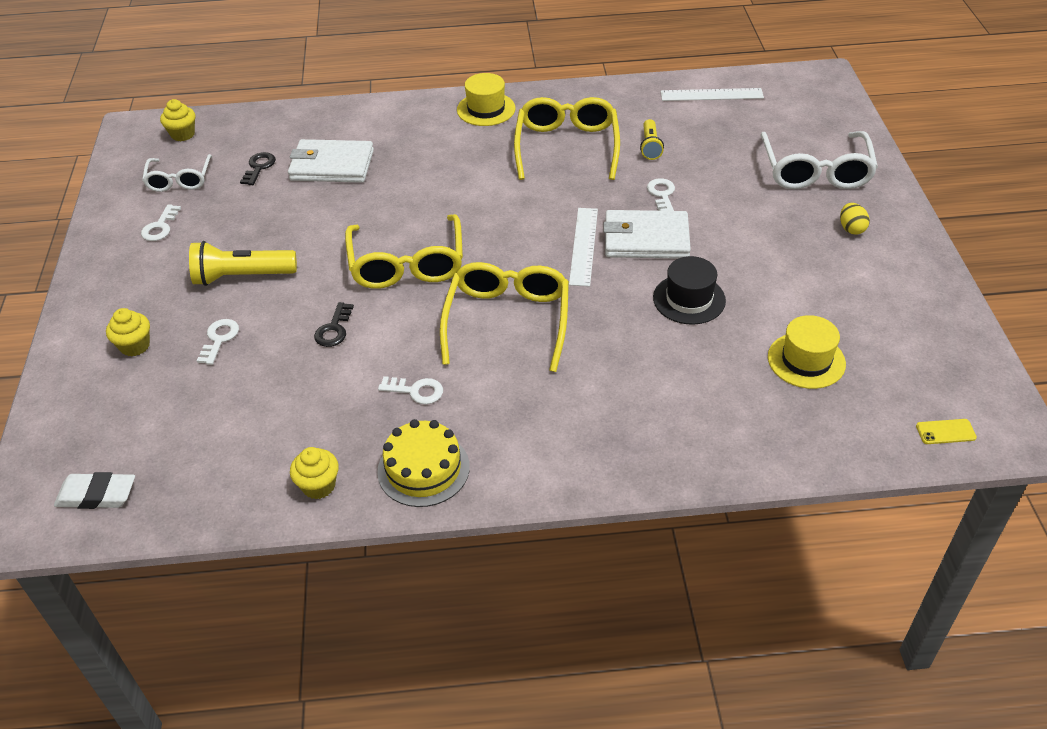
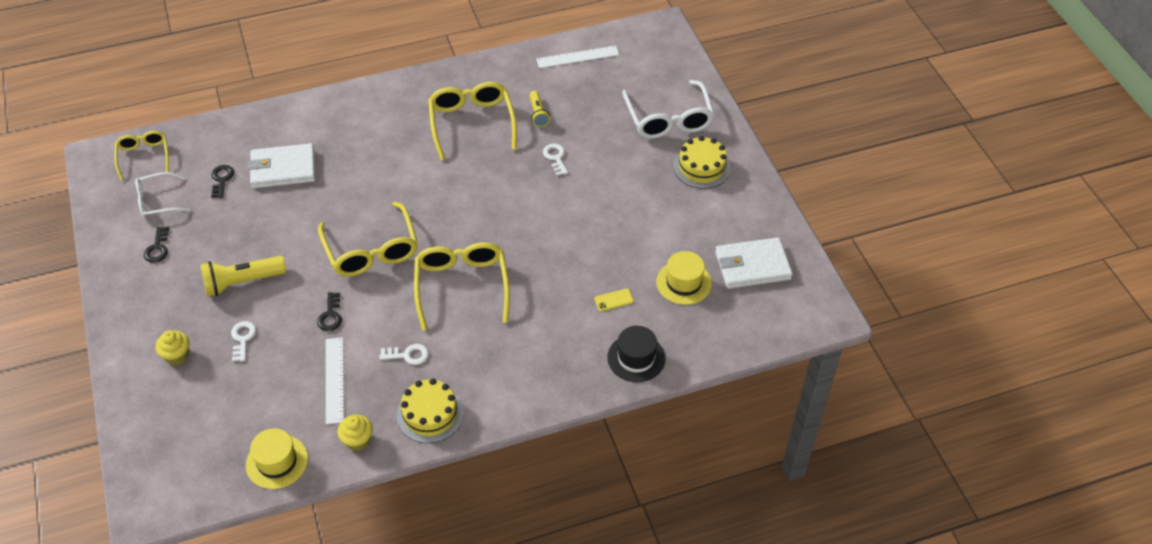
camera: 15 degrees left, 5 degrees up
(97, 495) = (194, 478): white eraser -> none
(160, 227) = (158, 248): white key -> black key
(179, 180) = (157, 201): white glasses -> white glasses turned 90 degrees clockwise
(183, 134) = (144, 156): yellow cupcake -> yellow glasses
(486, 109) = (397, 96): yellow hat -> yellow hat (277, 462)
(583, 246) = (504, 213): white ruler -> white ruler (334, 380)
(646, 239) = (551, 199): white wallet -> white wallet (752, 266)
(689, 299) = (592, 246): black hat -> black hat (636, 358)
(851, 229) = (701, 167): yellow egg -> yellow cake
(945, 432) = (784, 321): yellow phone -> yellow phone (614, 300)

